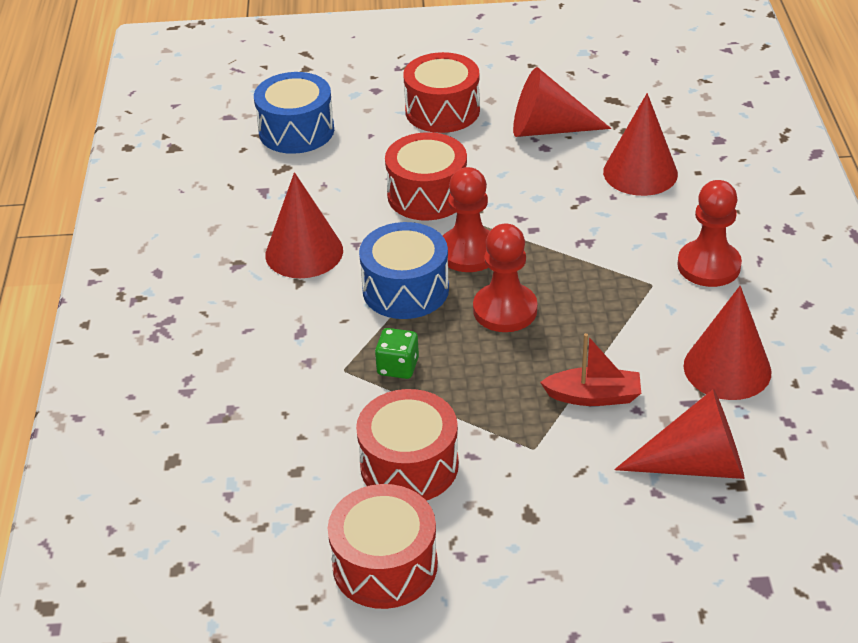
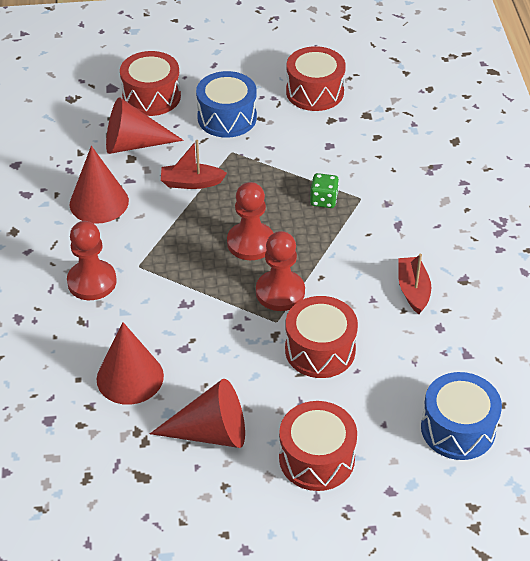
camera: 175 degrees right, 5 degrees up
(304, 252) = (413, 290): red cone -> red boat
(405, 289) = (326, 258): blue drum -> blue drum (227, 117)
(409, 465) = (308, 140): red drum -> red drum (151, 97)

